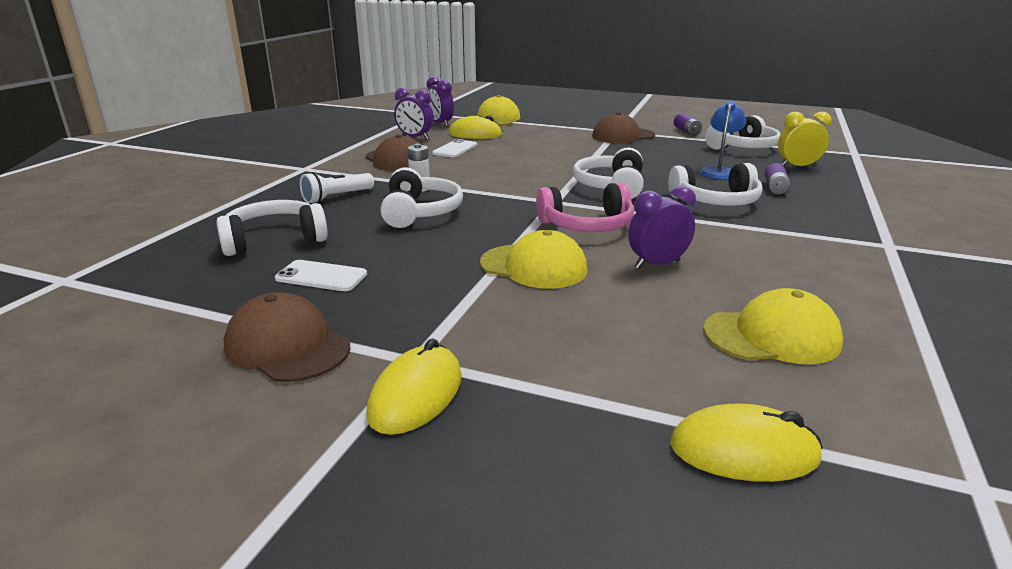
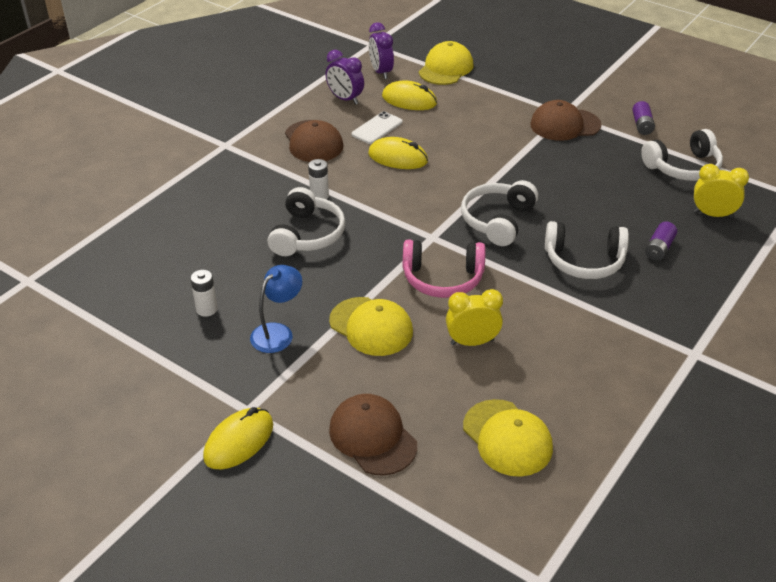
camera: 15 degrees right, 15 degrees up
(274, 240) = (180, 255): white headphones -> none
(287, 346) = (169, 380): brown cap -> brown cap (372, 437)
(321, 276) = (206, 309): white phone -> white battery
(337, 197) = (243, 199): white flashlight -> none
(657, 264) = (472, 342): purple clock -> yellow clock
(719, 171) = (623, 210): blue lamp -> blue lamp (278, 332)
(743, 451) = (417, 527): yellow mouse -> yellow mouse (398, 158)
(772, 336) = (507, 438): yellow cap -> yellow cap turned 45 degrees clockwise

